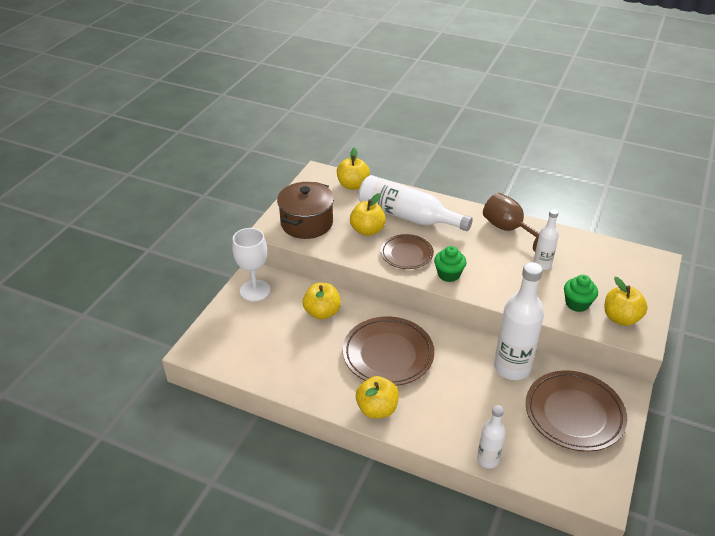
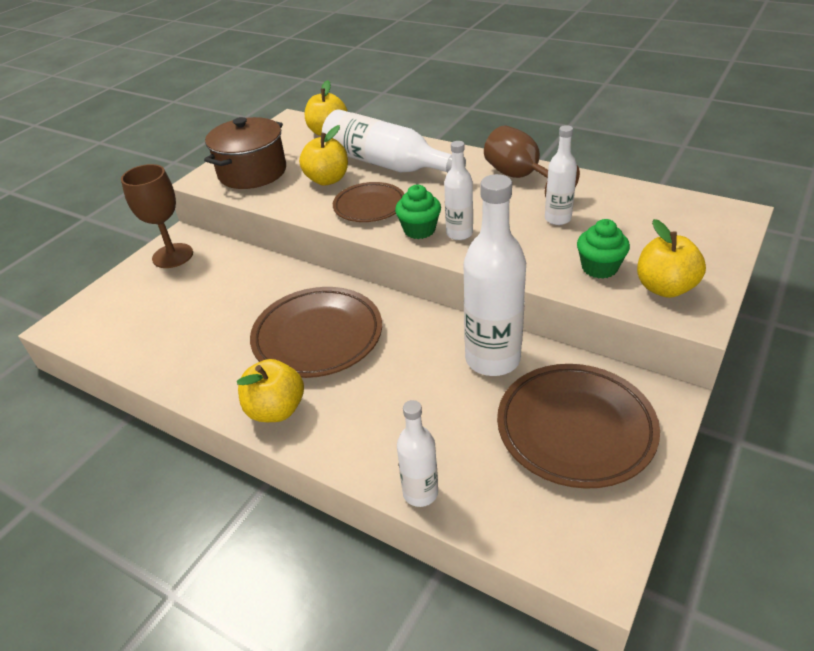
camera: 10 degrees right, 0 degrees up
(255, 290) = (173, 256): white goblet -> brown goblet
(322, 312) = (248, 282): yellow apple -> none
(477, 277) = (459, 233): none -> white bottle

